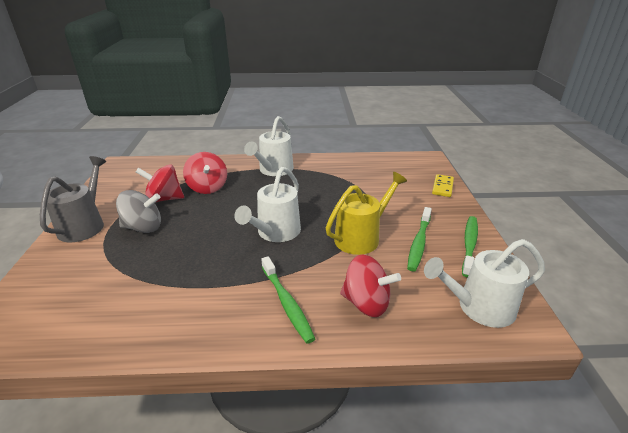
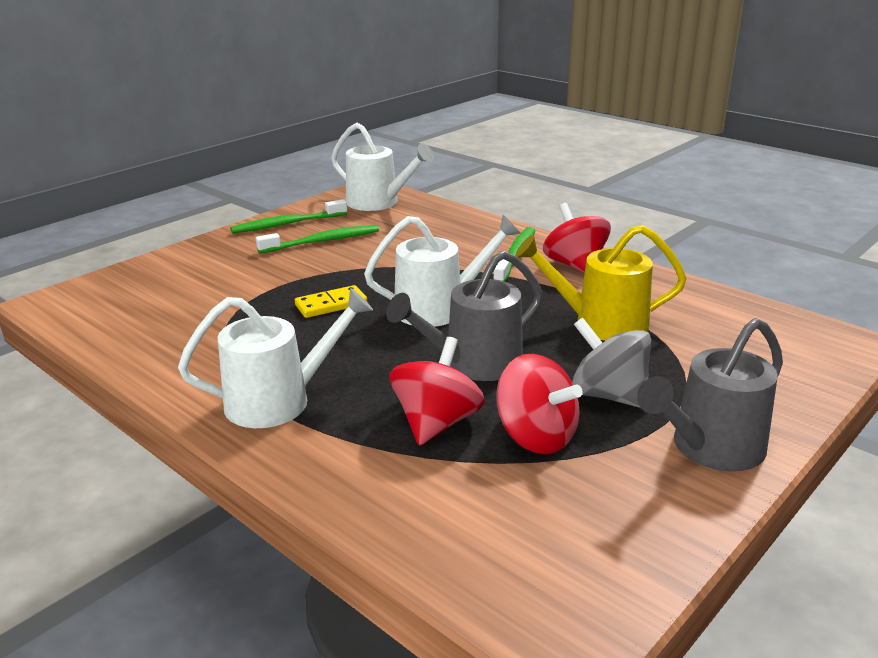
camera: 135 degrees left, 5 degrees down
(219, 214) = (474, 364): none -> grey watering can
(361, 237) = (361, 266): yellow watering can -> yellow watering can (601, 324)
(366, 303) = (451, 232): red spinning top -> red spinning top (575, 265)
(442, 187) = (158, 266): yellow domino -> yellow domino (331, 305)

